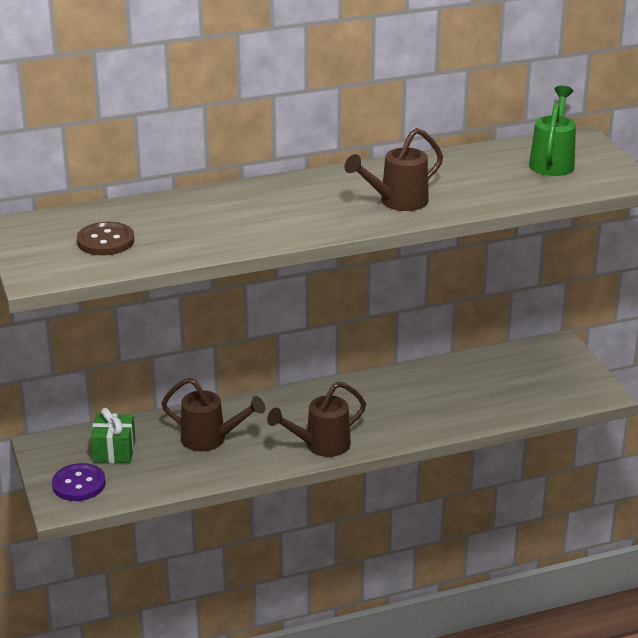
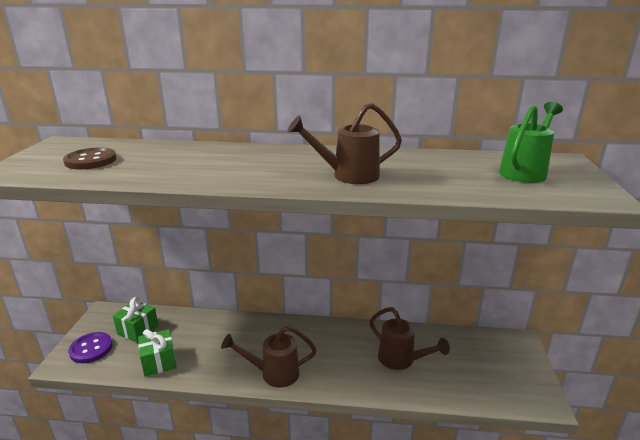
camera: 25 degrees right, 5 degrees down
(179, 472) = (159, 362): none -> green gift
(211, 439) = (204, 342): brown watering can -> brown watering can (401, 360)

